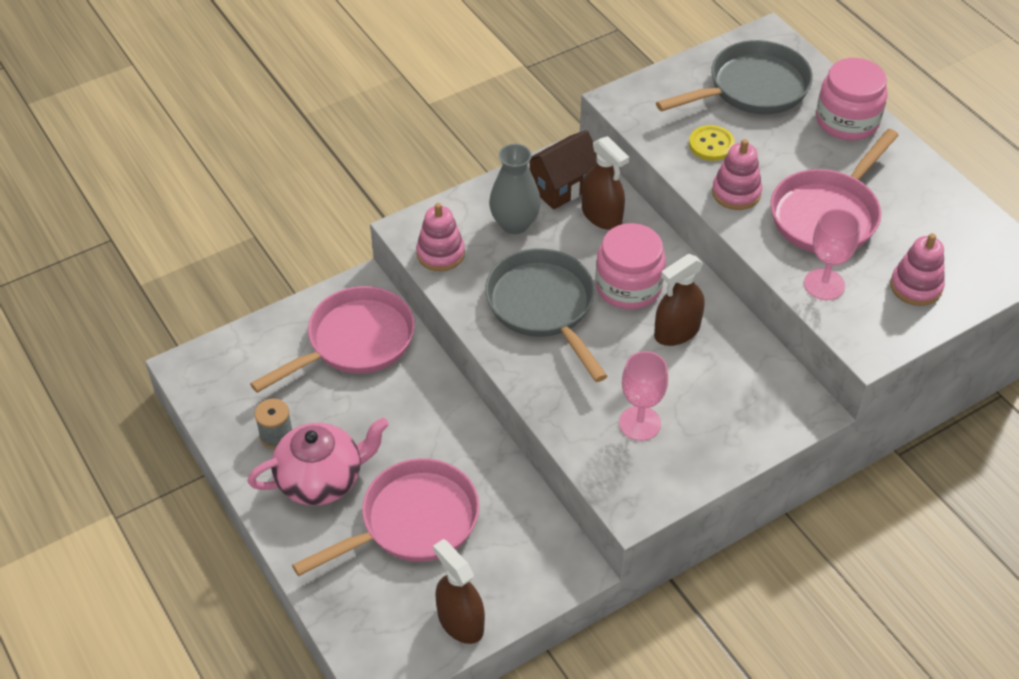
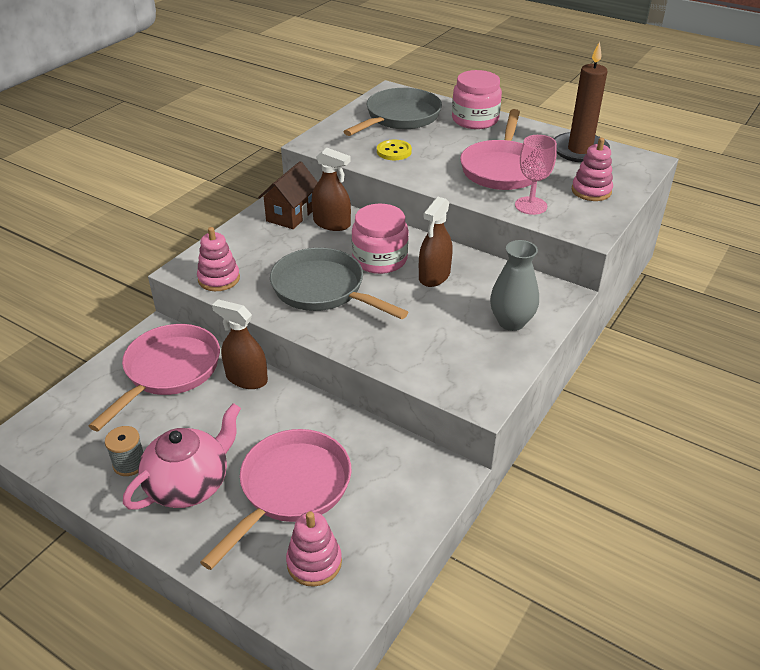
camera: 25 degrees left, 10 degrees down
(460, 622) = (379, 554): brown spray bottle -> brown spray bottle (246, 378)
(514, 224) = (268, 245): grey vase -> grey vase (511, 322)
(639, 423) = (447, 342): pink goblet -> none
(736, 193) = (431, 172): pink stacking toy -> pink stacking toy (314, 562)
(949, 216) = (579, 150): none -> brown candle

